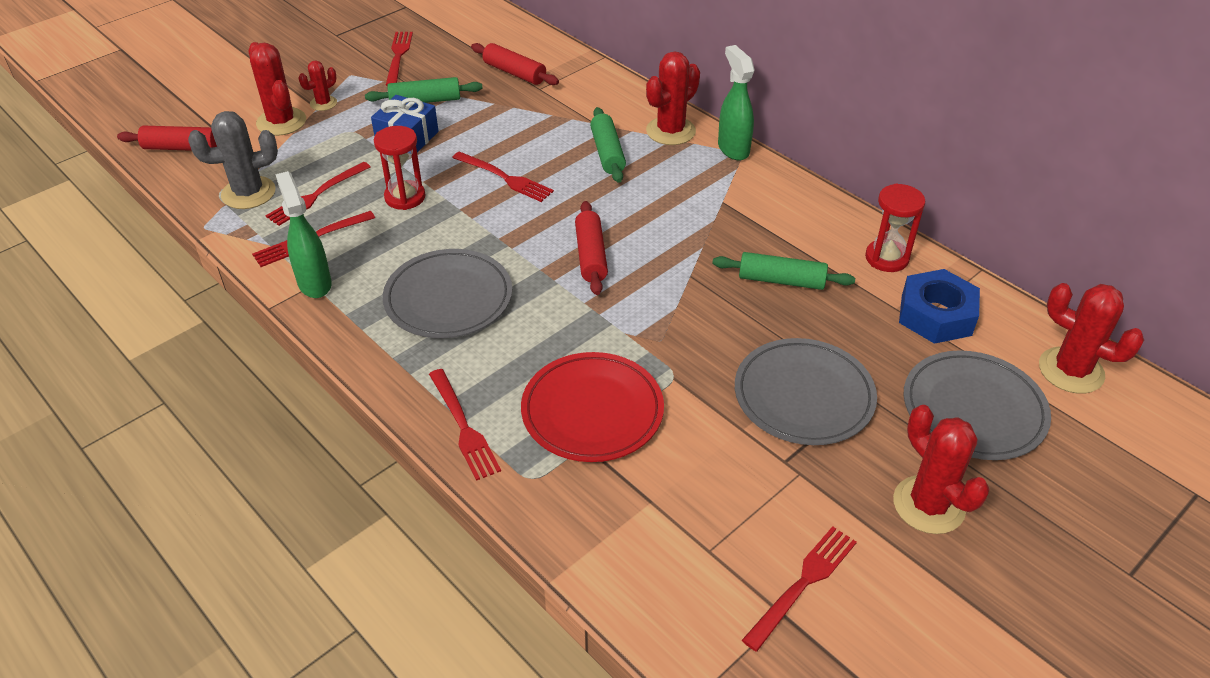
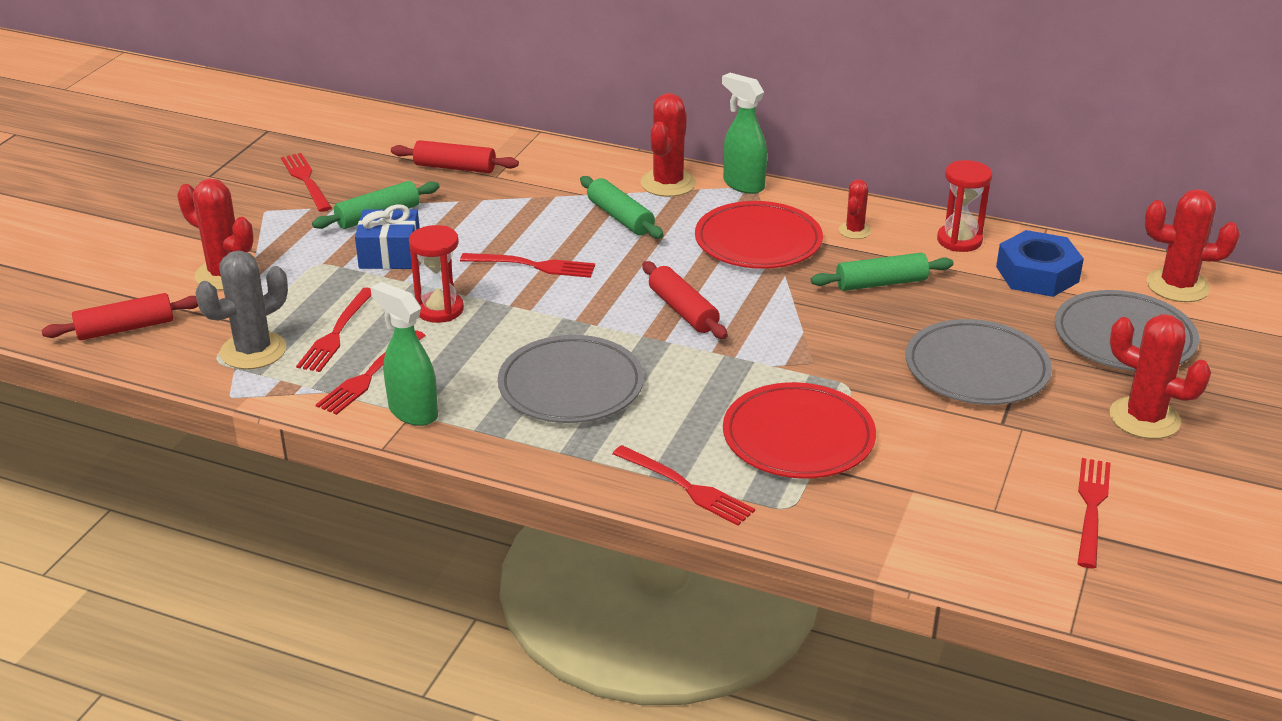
camera: 25 degrees left, 10 degrees down
(323, 103) = (259, 245): red cactus -> red cactus (854, 231)
(704, 207) = (758, 241): none -> red plate

